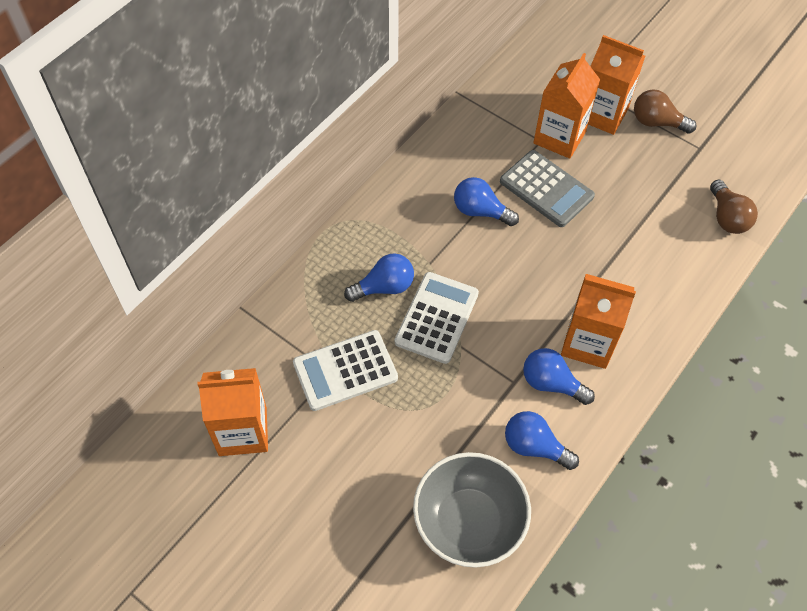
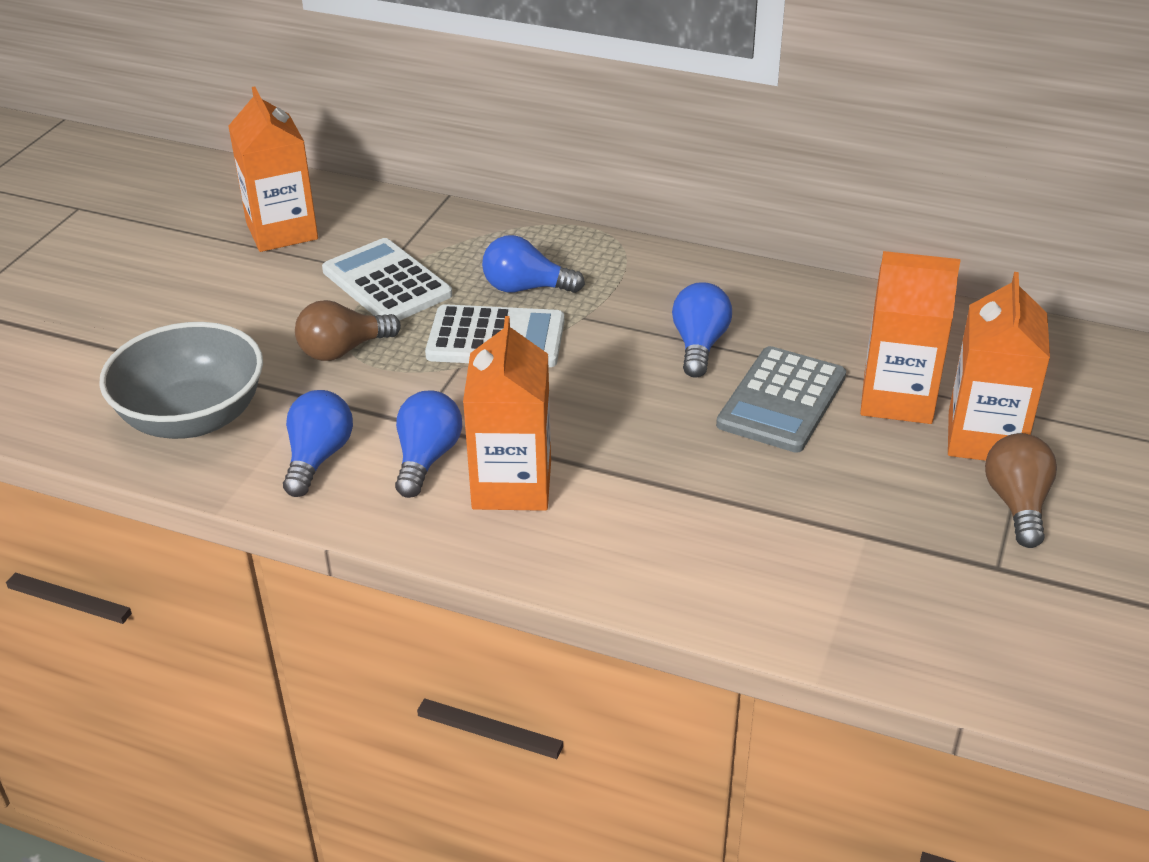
camera: 75 degrees right, 20 degrees down
(384, 287) = (525, 288): blue light bulb -> blue light bulb turned 135 degrees clockwise
(727, 217) = (856, 621): brown light bulb -> brown light bulb (343, 350)

